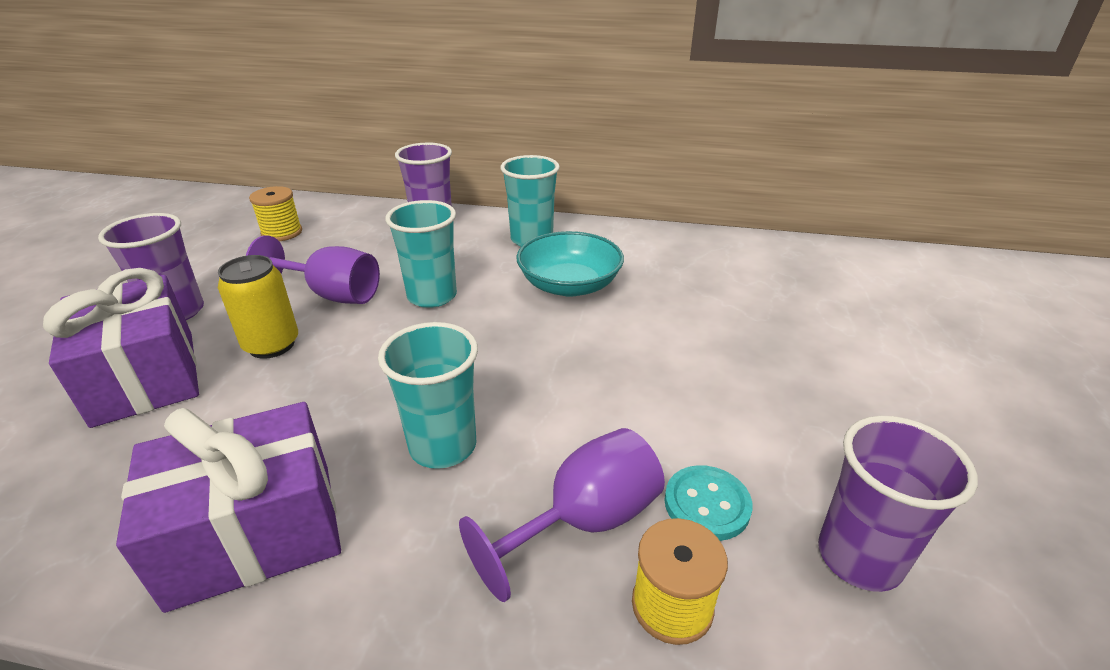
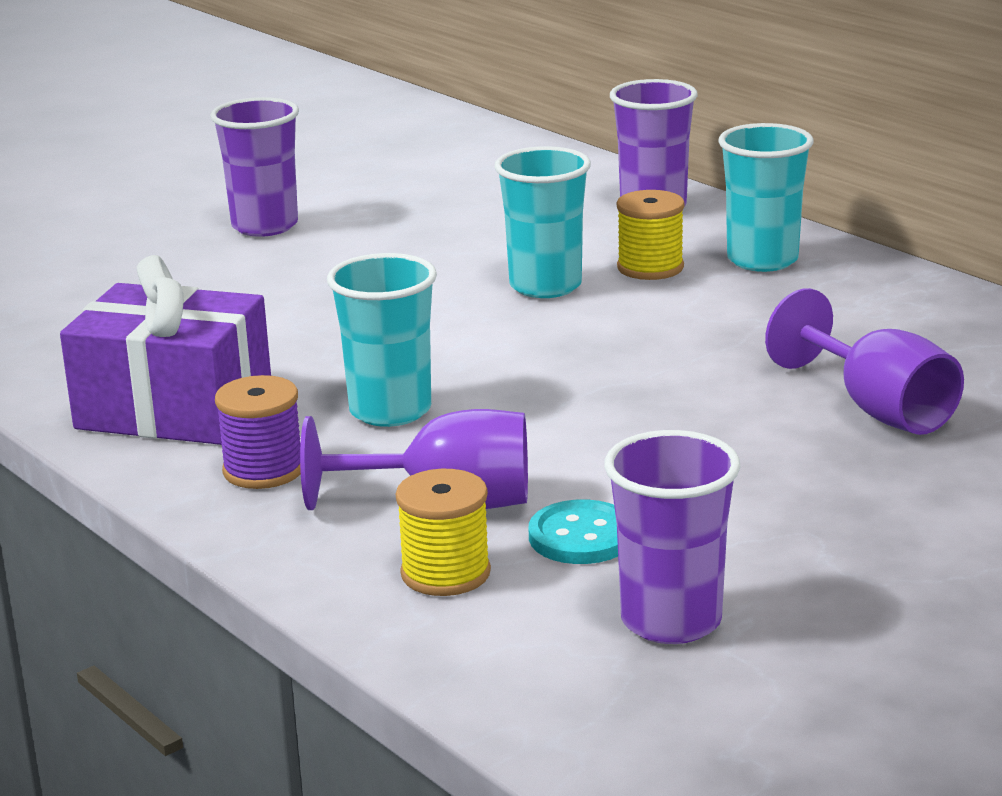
camera: 40 degrees right, 10 degrees down
(145, 377) = (188, 274): purple gift -> none
(272, 345) = (324, 282): yellow can -> none
(282, 233) = (453, 172): yellow spool -> yellow spool (650, 267)
(332, 295) = (436, 253): purple goblet -> purple goblet (877, 409)
(404, 566) = (263, 470): none -> purple spool
(569, 285) = (733, 323): turquoise bowl -> none

